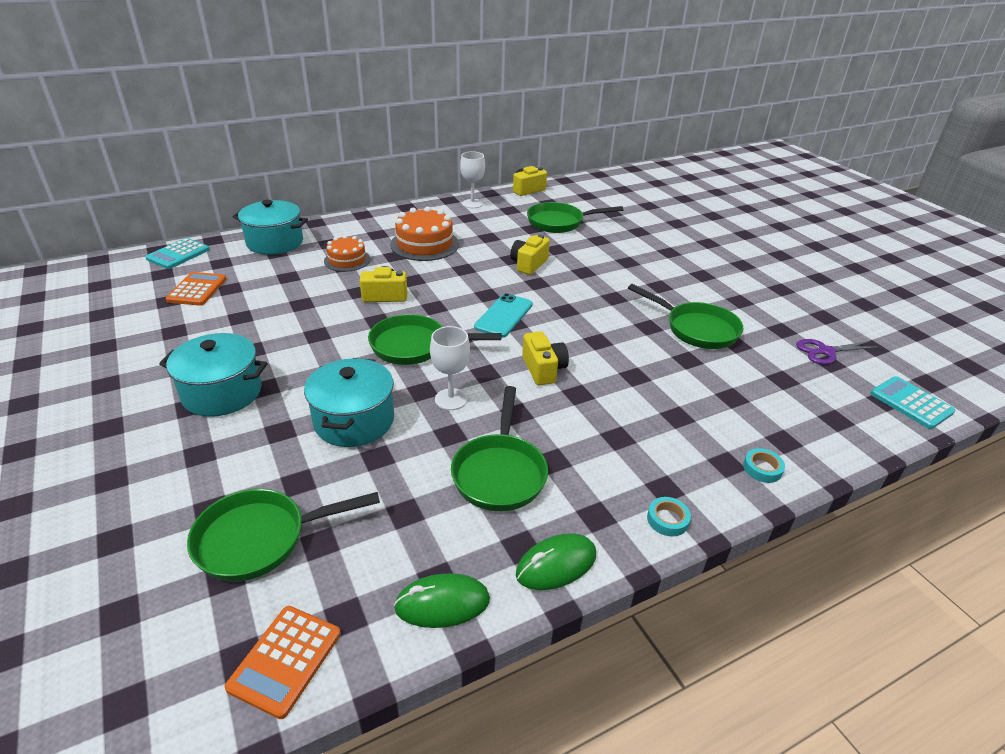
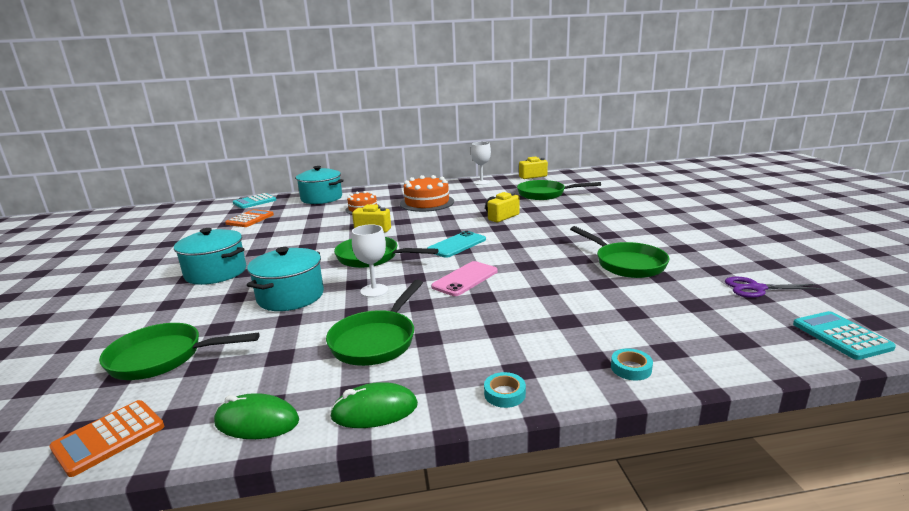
camera: 20 degrees right, 15 degrees down
(543, 369) = (465, 279): yellow camera -> pink phone

